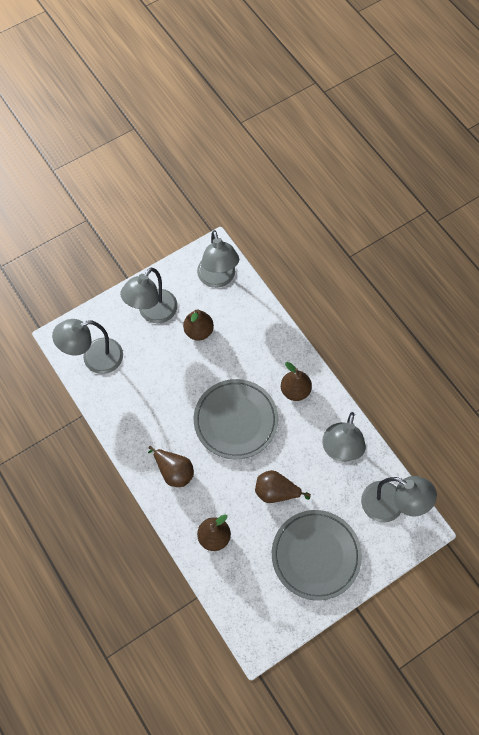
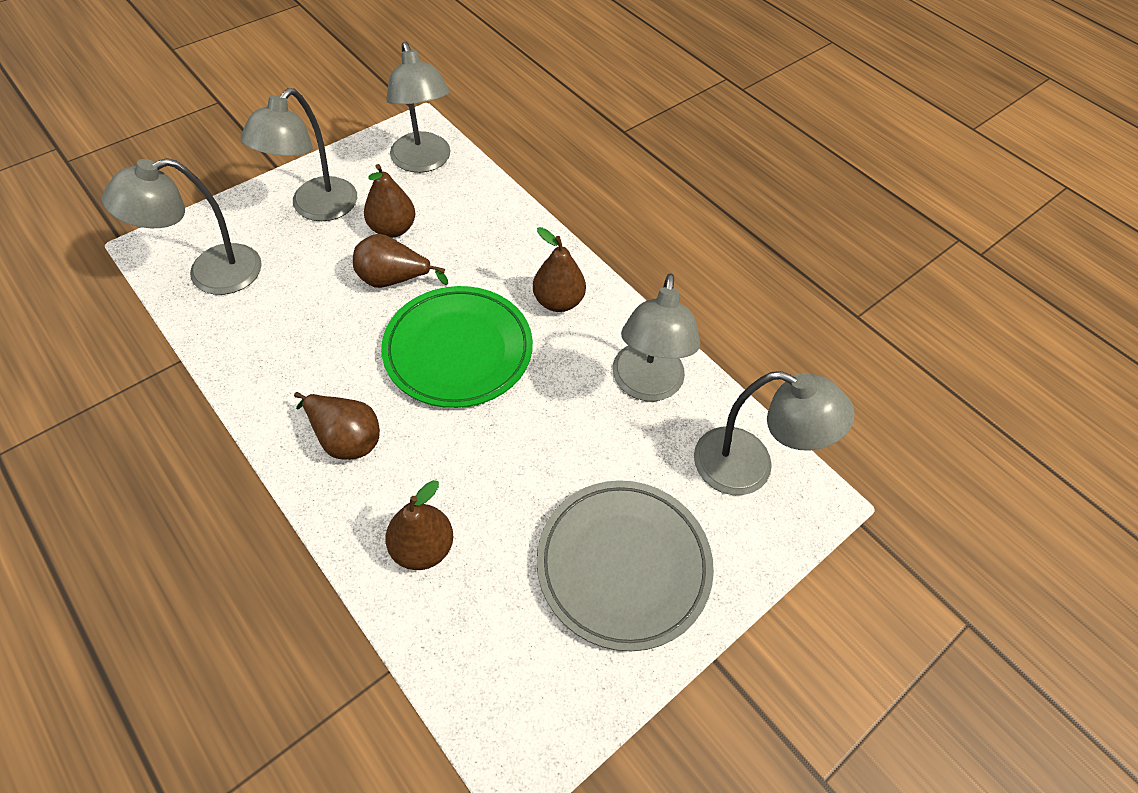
camera: 10 degrees left, 10 degrees down
(235, 420) = (458, 350): grey plate -> green plate
(276, 492) = (538, 459): brown pear -> brown pear (394, 279)

